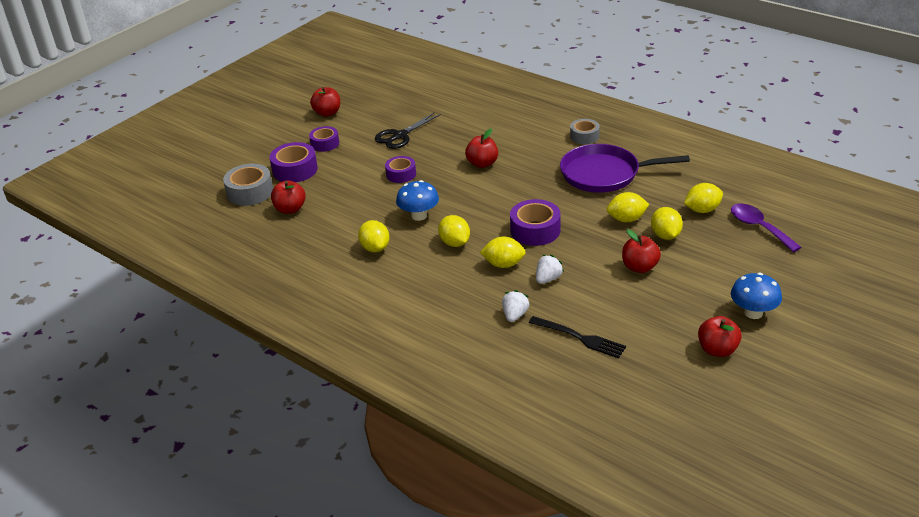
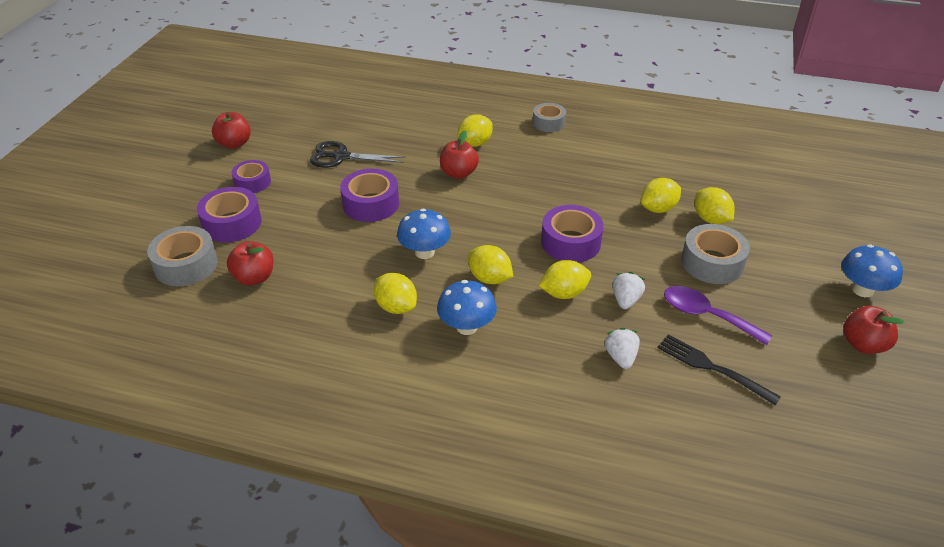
camera: 25 degrees left, 5 degrees up
(400, 136) = (341, 157): black scissors -> black scissors turned 75 degrees clockwise
(401, 174) = (371, 204): purple tape -> purple tape, size x1.52
(416, 271) = (466, 327): none -> blue mushroom
(580, 338) = (712, 368): black fork -> black fork turned 150 degrees counterclockwise
(604, 174) = (598, 161): purple pan -> none
(639, 267) = (712, 263): red apple -> grey tape
(702, 210) = (725, 183): yellow lemon -> yellow lemon (475, 143)
(759, 227) = (792, 191): purple spoon -> purple spoon (706, 315)

